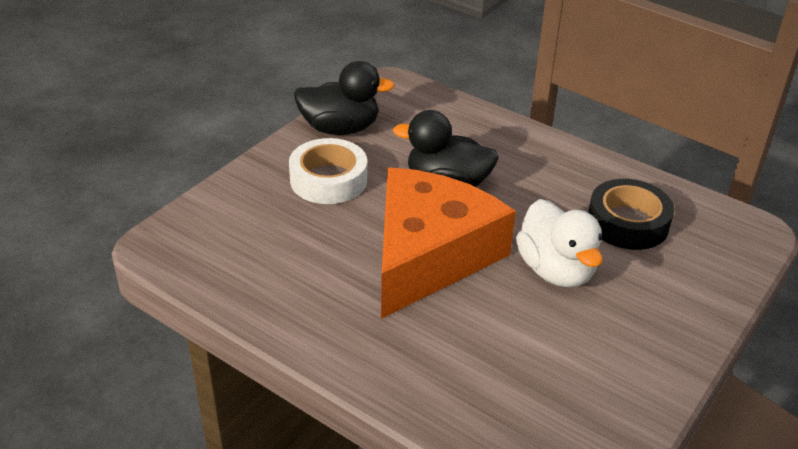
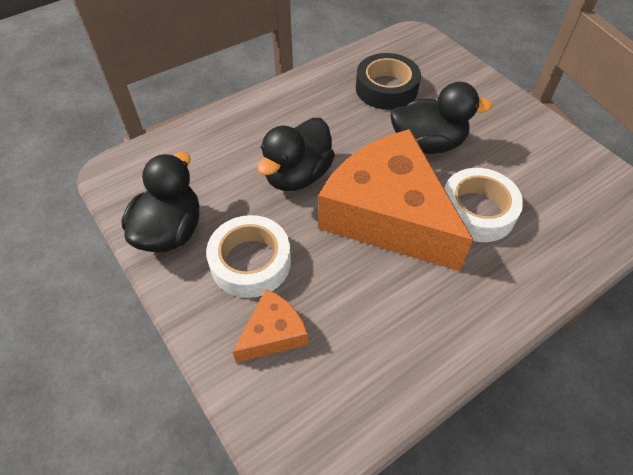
camera: 70 degrees left, 15 degrees up
(261, 209) = (273, 333): none -> orange cheese
(472, 323) = (477, 211): none -> white tape
(556, 270) = (428, 144): white duck -> black duck

